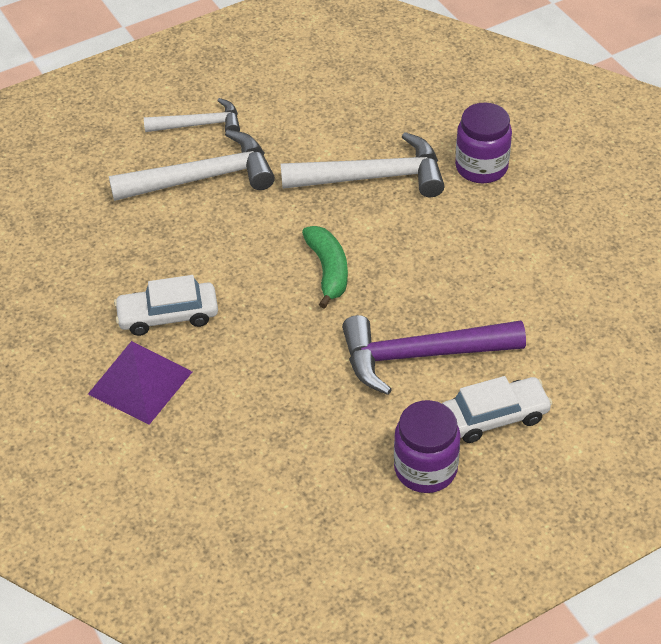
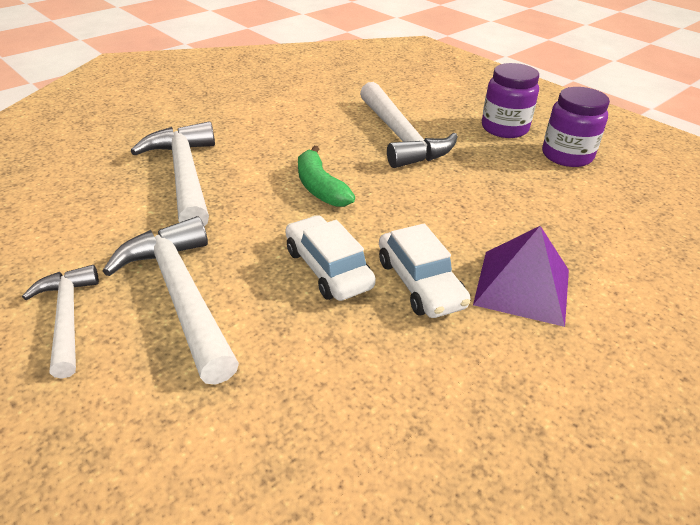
camera: 105 degrees left, 10 degrees down
(328, 270) = (320, 187): green banana -> green banana turned 90 degrees counterclockwise
(420, 355) = (401, 137): purple hammer -> white hammer
(481, 167) = (173, 124): purple jar -> purple jar (567, 155)
(494, 417) = (442, 108): white car -> white car (328, 268)

